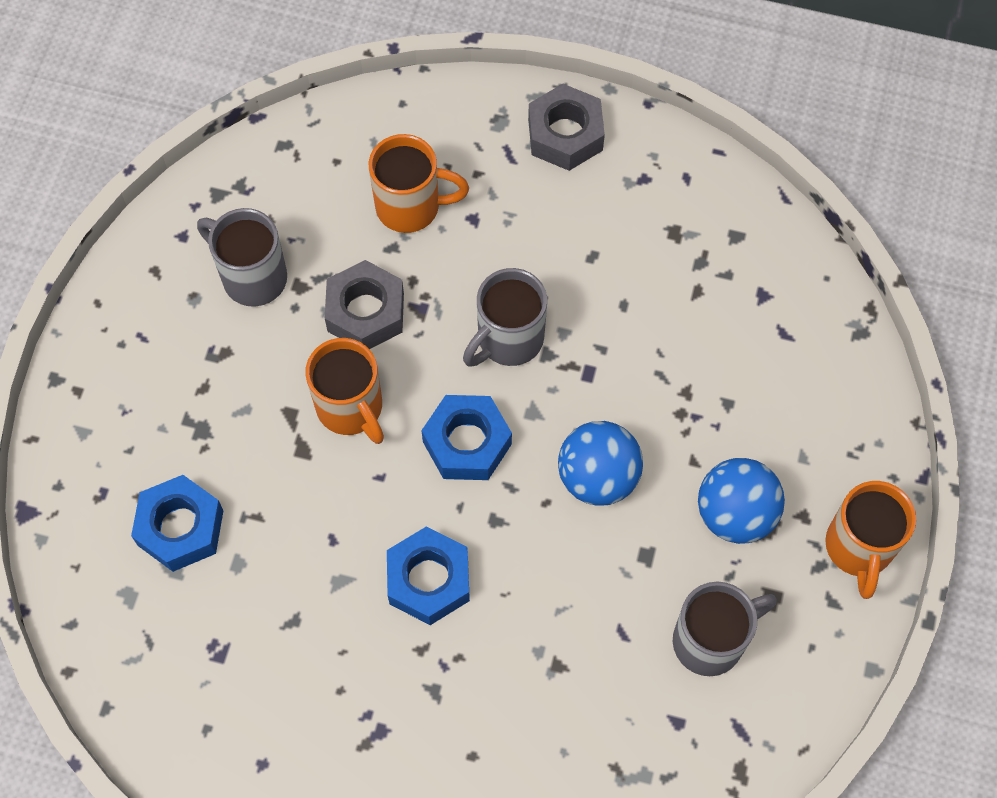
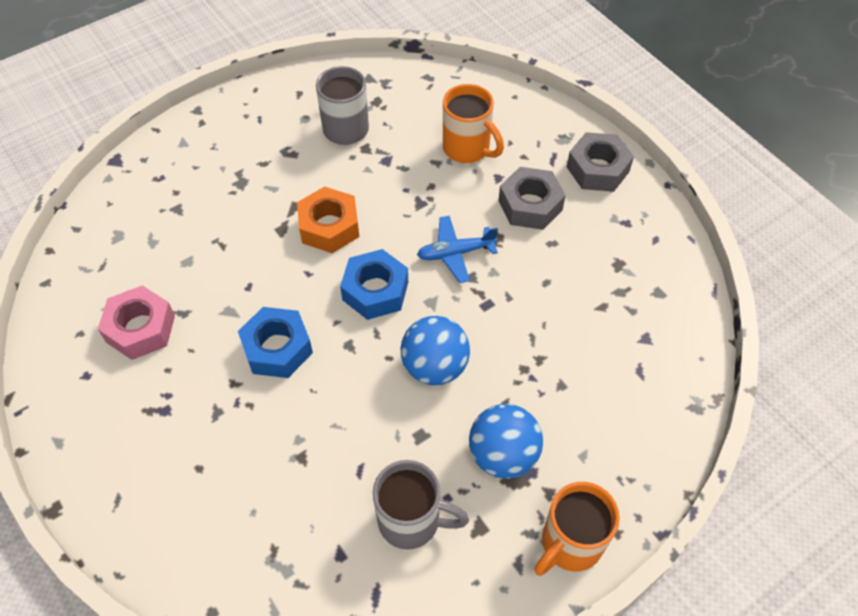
camera: 40 degrees right, 10 degrees down
(180, 528) = (178, 222): blue nut -> none
(266, 672) = (140, 328): none -> pink nut
(351, 408) = (329, 227): orange mug -> orange nut
(365, 312) = (388, 184): grey nut -> grey nut (530, 205)
(508, 340) = (455, 253): grey mug -> blue plane

